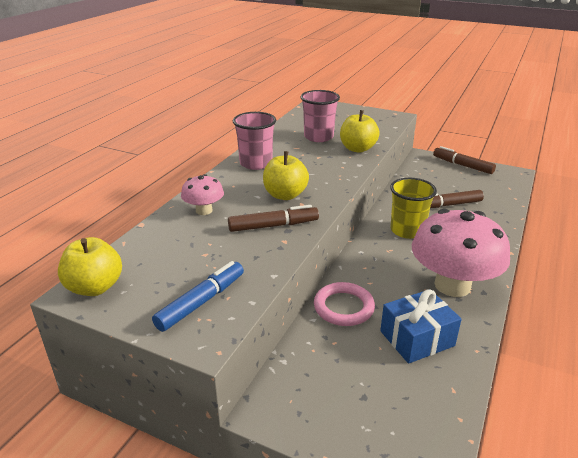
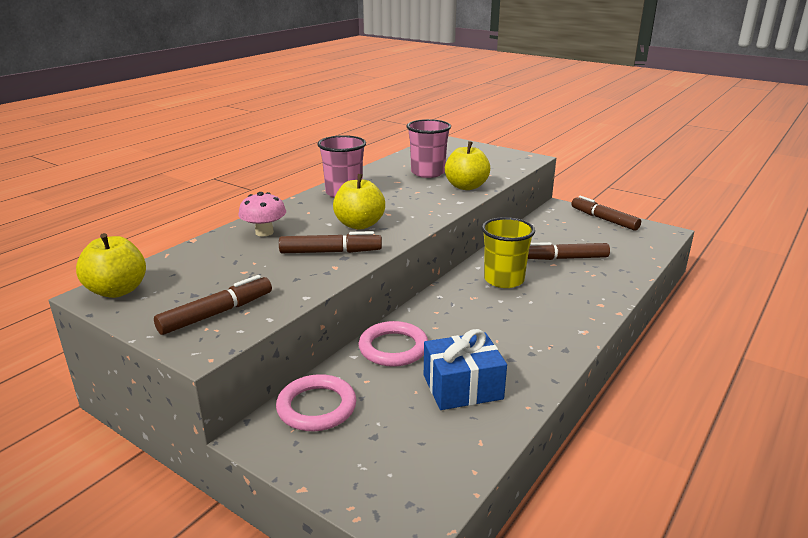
camera: 10 degrees right, 5 degrees down
(201, 302) = (217, 313): blue marker -> brown marker
(302, 375) = (316, 407): none -> pink ring
(452, 285) = (531, 339): pink mushroom -> none

